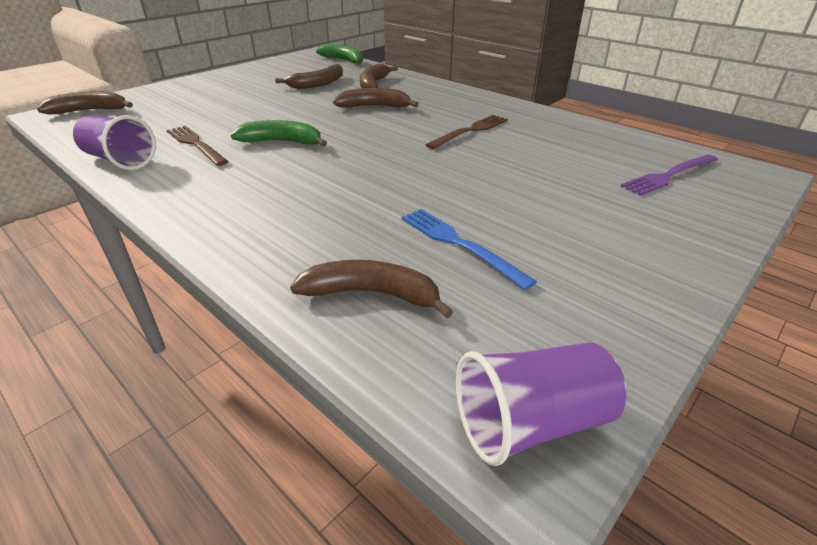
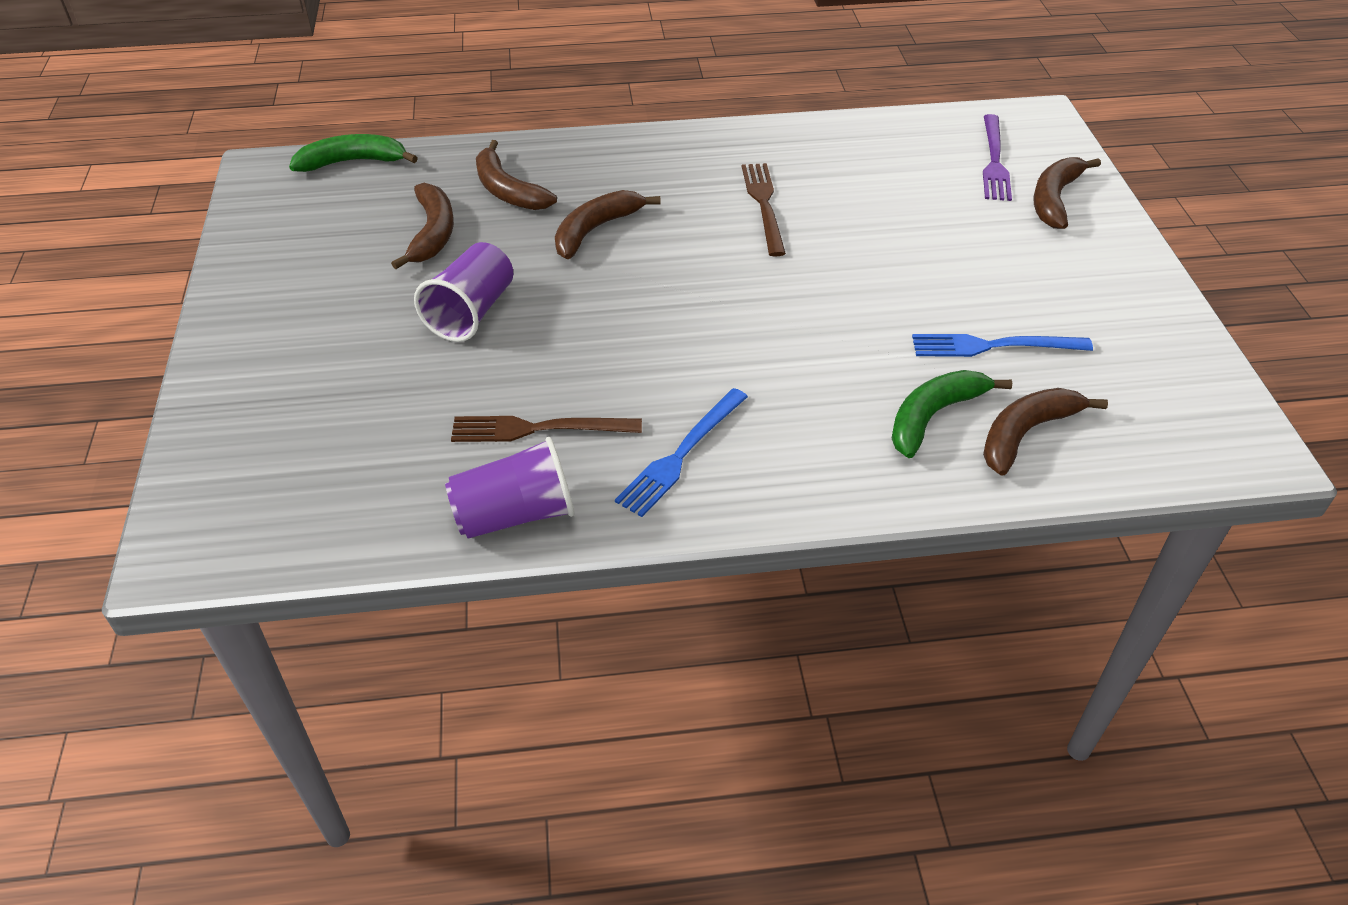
camera: 50 degrees left, 10 degrees up
(90, 111) = (231, 500): brown banana -> brown banana (1054, 199)
(209, 181) = (681, 455): none -> blue fork
(282, 142) = (623, 353): green banana -> green banana (933, 416)
(531, 423) = (1225, 432): purple cup -> purple cup (471, 312)

